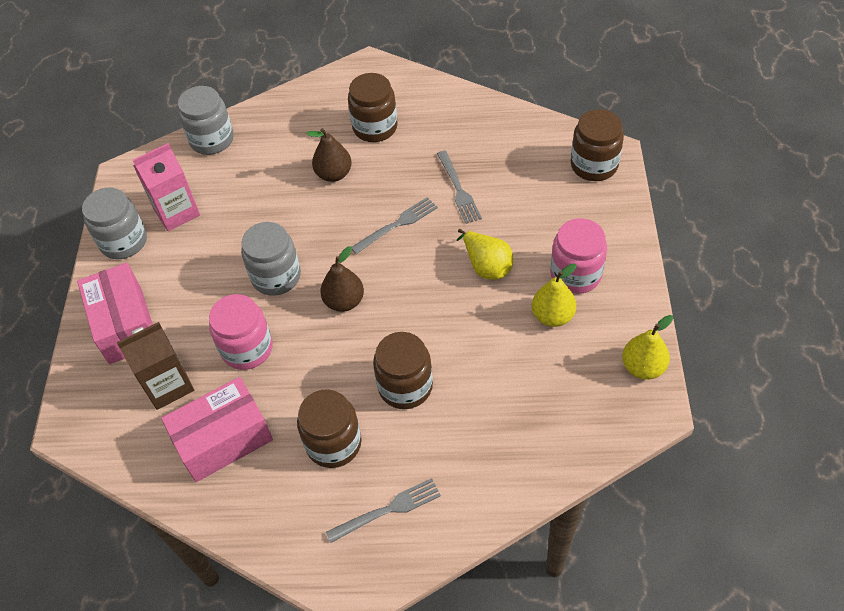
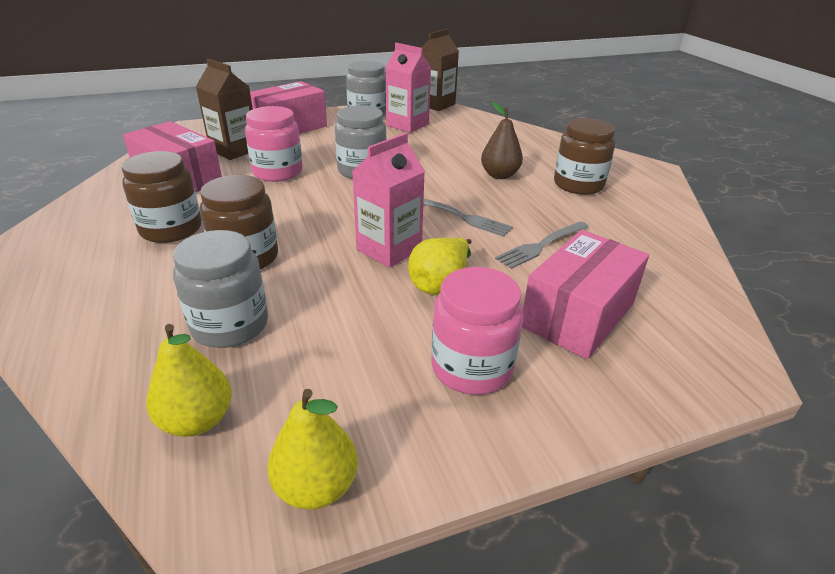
camera: 65 degrees right, 20 degrees down
(127, 170) = (436, 104): none -> brown carton
(212, 139) = (491, 124): grey jar -> grey jar (230, 325)
(344, 301) = (347, 206): brown pear -> none
(387, 510) = (80, 274): grey fork -> none
(429, 286) = (389, 249): none -> pink carton
(544, 203) = (578, 315): none -> pink box
(552, 316) = (385, 356): yellow pear -> yellow pear (197, 420)
(594, 165) = (691, 353): brown jar -> none

